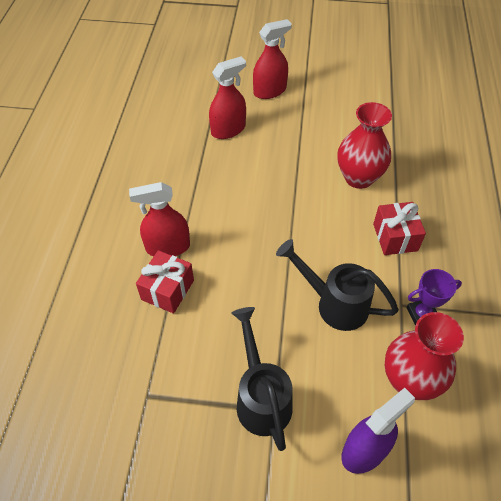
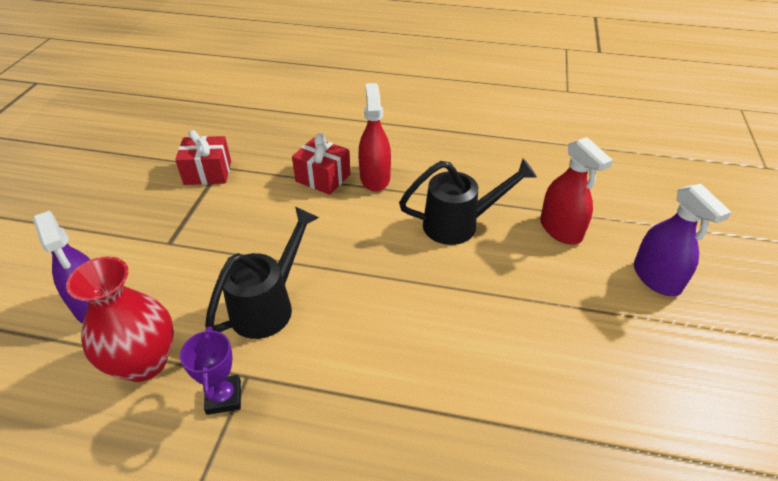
camera: 95 degrees right, 10 degrees down
(261, 396) = (186, 235): black watering can -> black watering can (460, 224)
(270, 91) = (656, 278): red spray bottle -> purple spray bottle
(358, 178) = (477, 366): red vase -> none
(395, 237) = (357, 392): red gift -> red gift (208, 173)

